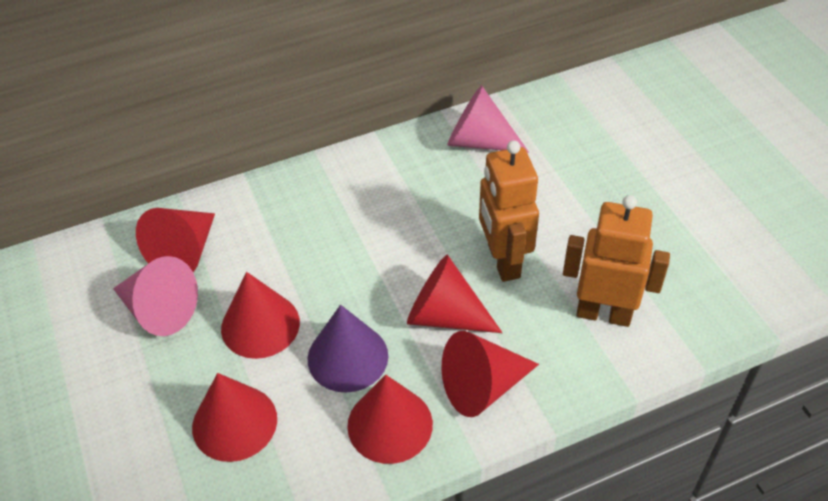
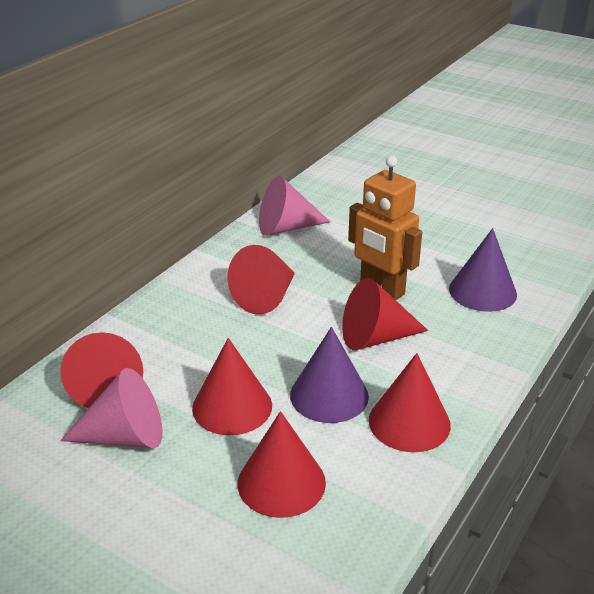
camera: 35 degrees left, 15 degrees down
(482, 386) = (450, 368): red cone -> red cone (266, 297)
(603, 313) = (482, 291): orange robot -> purple cone

